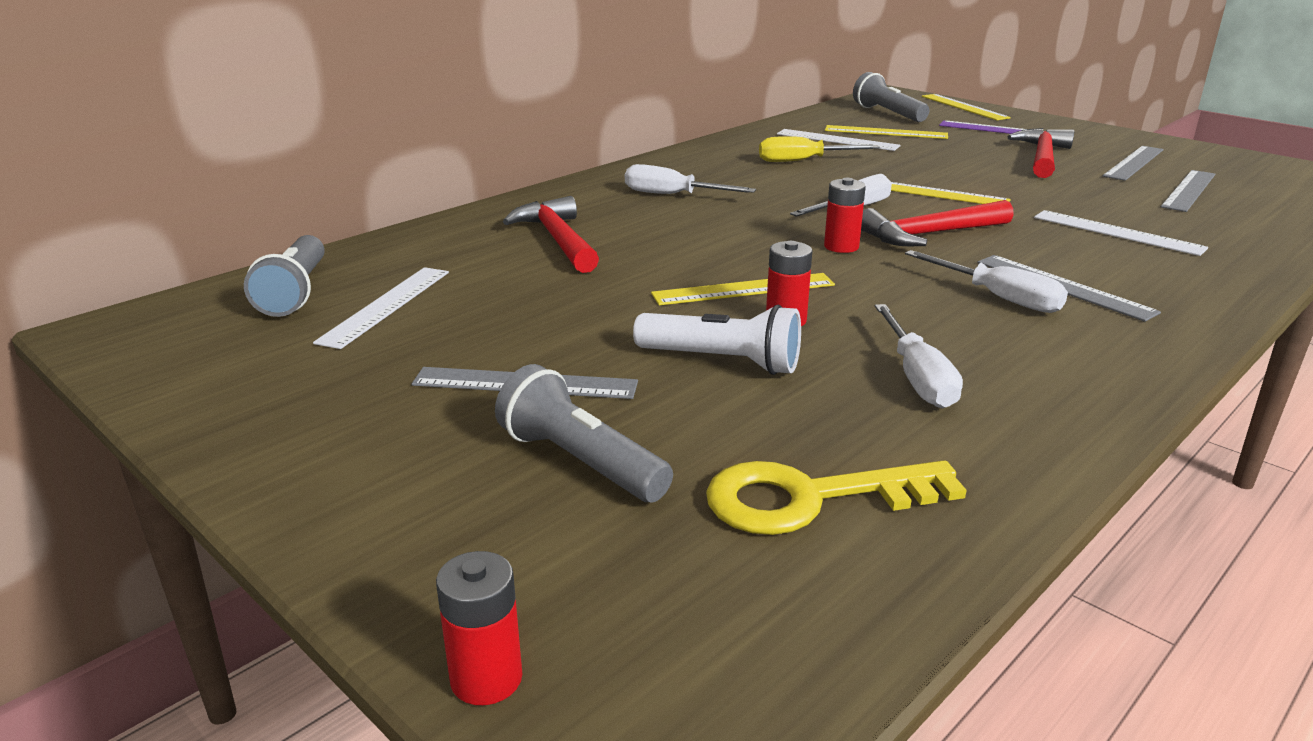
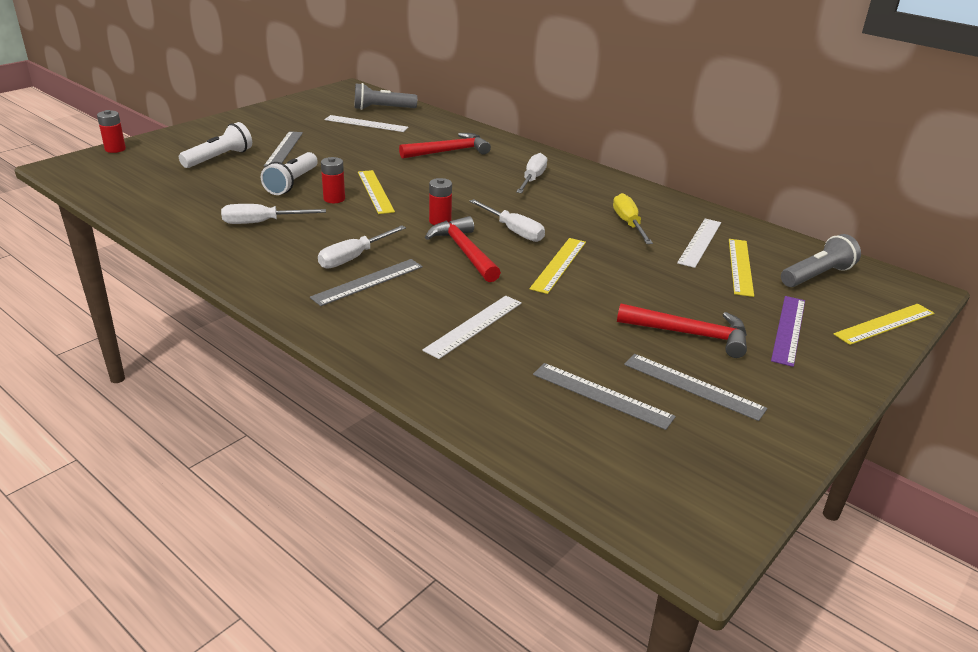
camera: 85 degrees right, 5 degrees up
(581, 462) = (219, 158): grey flashlight -> white flashlight
(810, 499) = (174, 192): yellow key -> none

